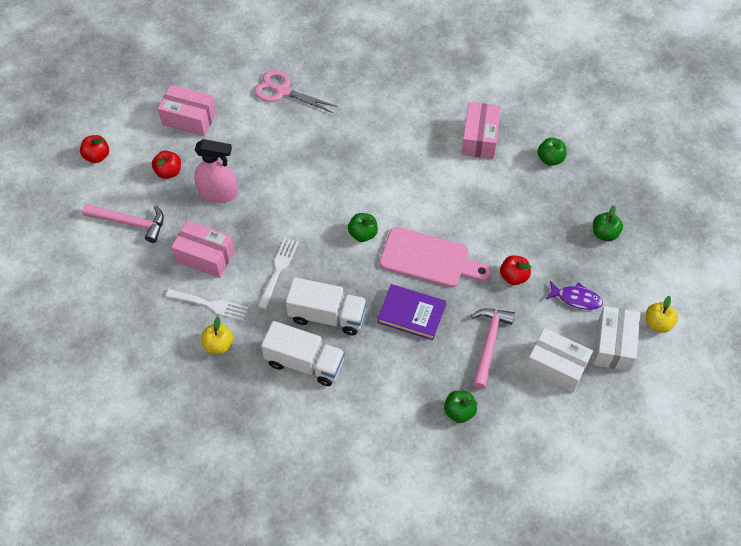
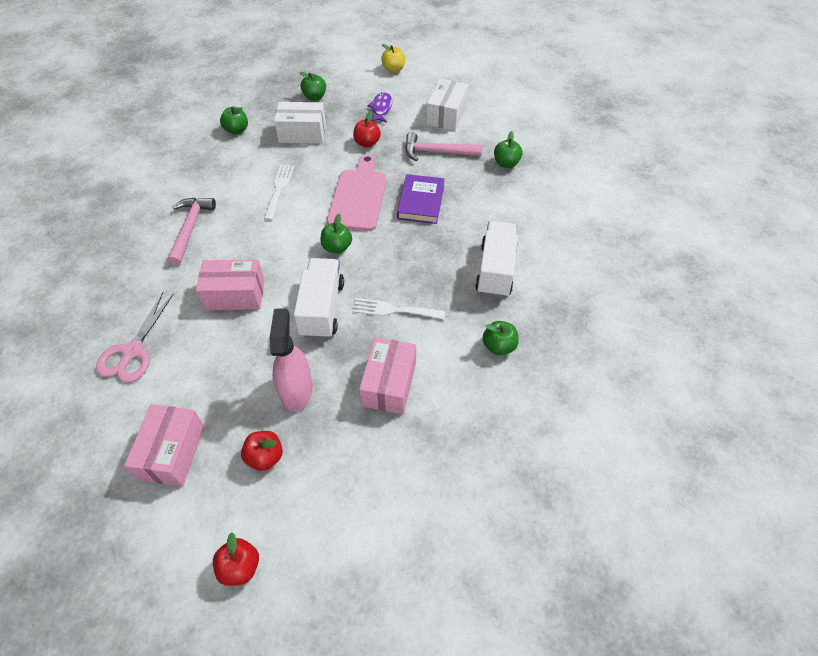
camera: 100 degrees left, 5 degrees down
(130, 222) = (352, 485): pink hammer -> pink hammer (190, 228)
(210, 305) = (452, 364): white fork -> white fork (279, 189)
(218, 344) = (498, 346): yellow apple -> green apple
(327, 315) = (439, 261): white truck -> white truck (322, 309)
(480, 138) = (212, 176): pink box -> pink box (235, 294)
(613, 345) = (419, 88): white box -> white box (302, 133)

